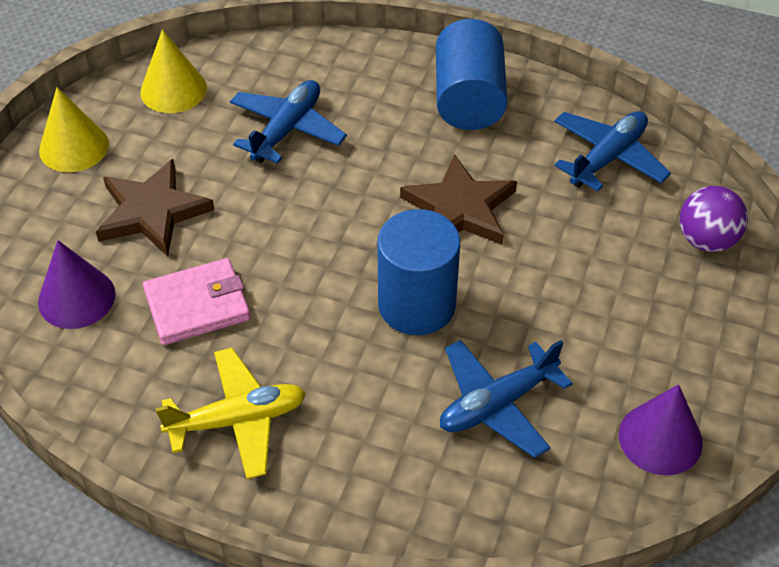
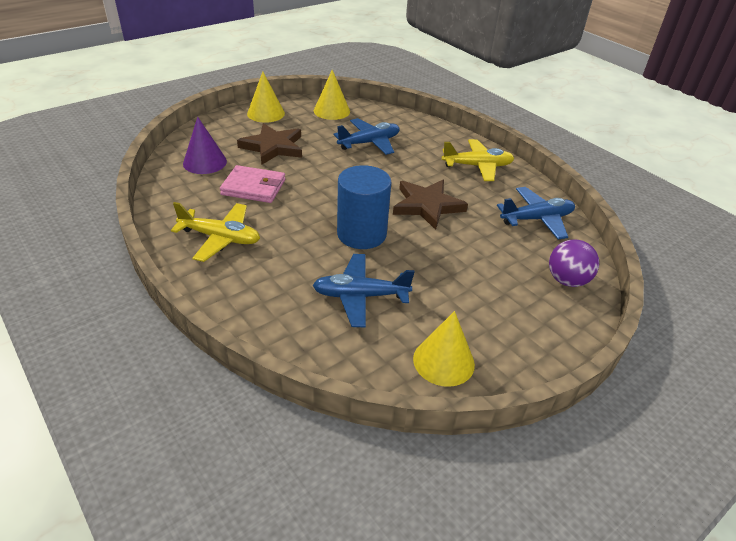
camera: 30 degrees right, 10 degrees down
(469, 99) = (477, 166): blue cylinder -> yellow plane
(660, 438) = (443, 361): purple cone -> yellow cone

